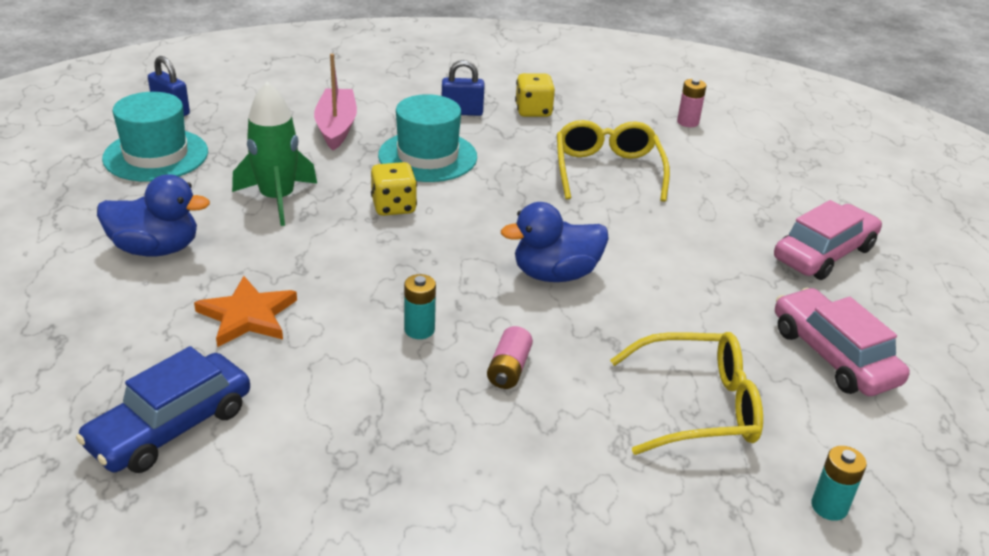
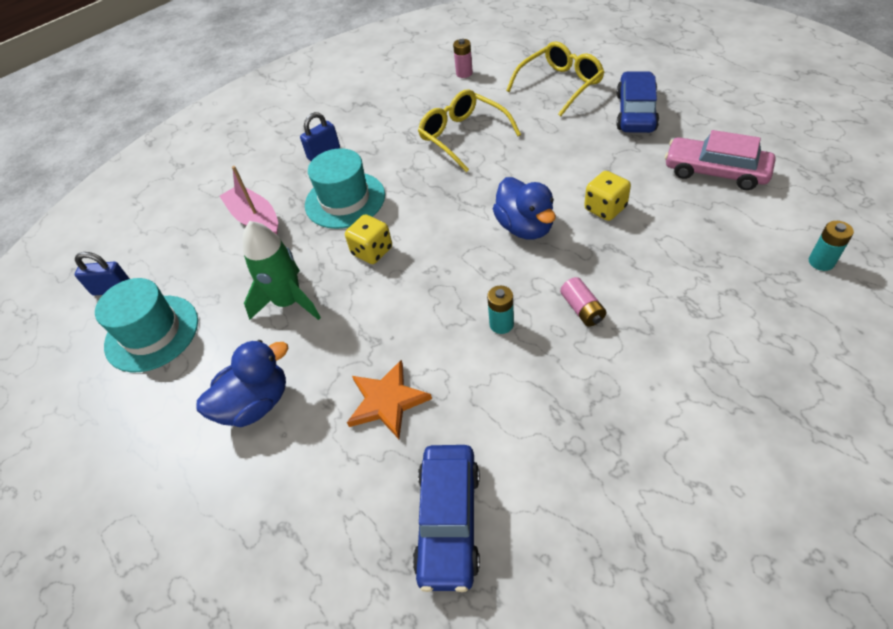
camera: 30 degrees left, 15 degrees up
(533, 111) = (367, 123): yellow dice -> yellow dice (605, 208)
(555, 274) = (525, 227): blue duck -> blue duck turned 60 degrees counterclockwise
(698, 406) = (698, 253): yellow glasses -> yellow glasses (560, 85)
(824, 253) = (636, 112): pink car -> blue car

